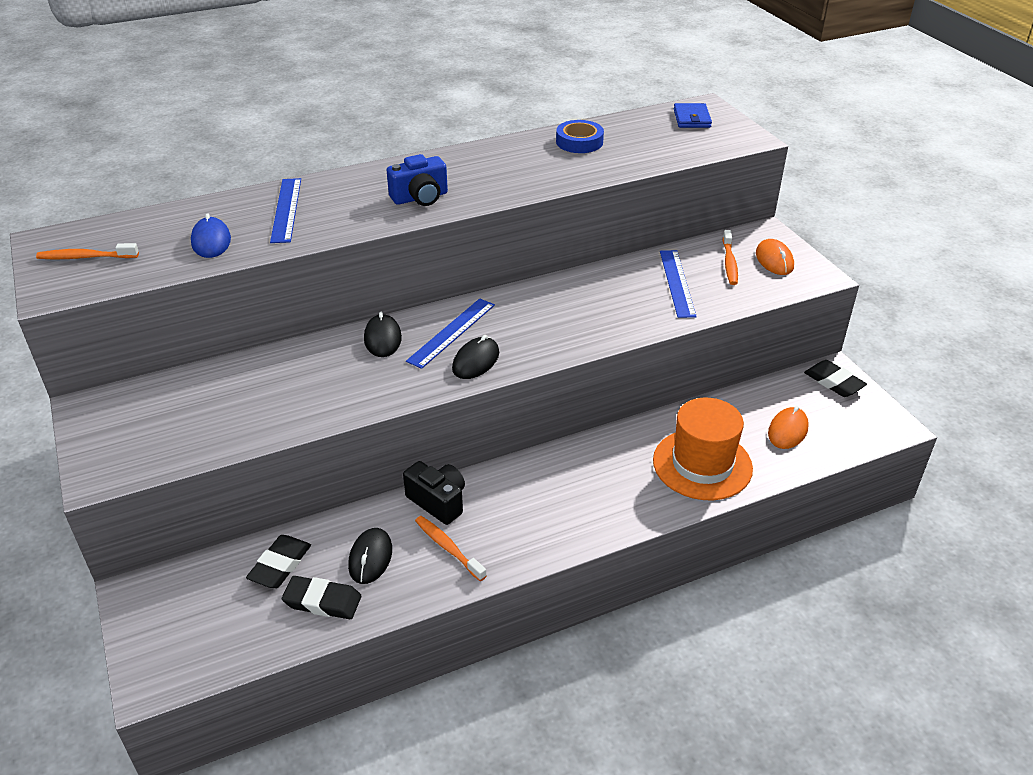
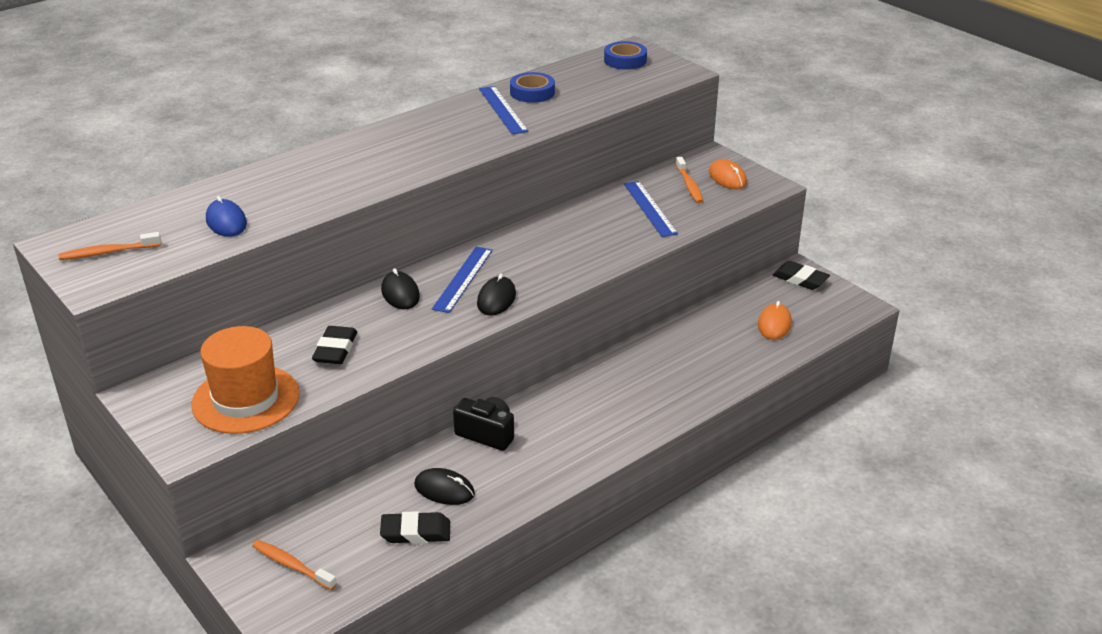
camera: 15 degrees left, 5 degrees down
(280, 565) = (362, 511): black eraser -> black eraser (335, 349)
(286, 209) = (284, 185): blue ruler -> blue ruler (502, 109)
(370, 558) = (444, 490): black mouse -> black mouse turned 60 degrees counterclockwise
(420, 198) = (408, 159): blue camera -> none
(448, 547) = (512, 469): orange toothbrush -> orange toothbrush (292, 565)
(691, 118) = (625, 60): blue wallet -> blue tape
(702, 464) = (711, 363): orange hat -> orange hat (246, 399)

